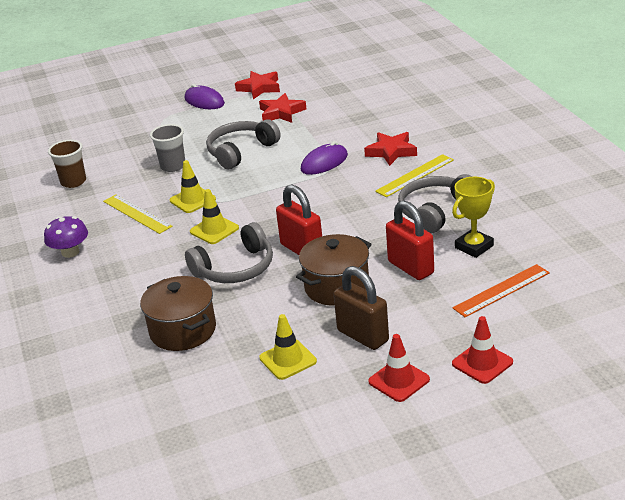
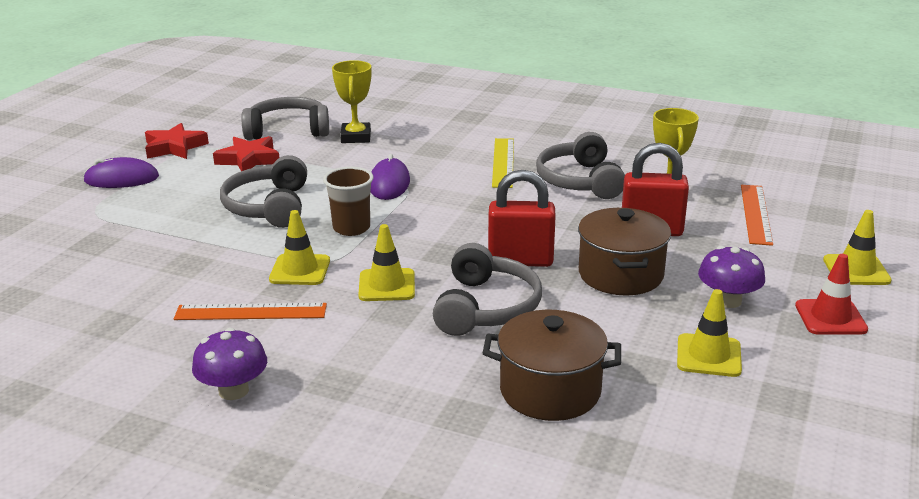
camera: 50 degrees left, 5 degrees down
(73, 182) = (81, 318): brown cup -> brown cup (351, 228)
(137, 214) = (251, 312): yellow ruler -> orange ruler
(173, 166) = (205, 250): grey cup -> none
(334, 98) = (288, 130): none -> grey headphones
(363, 119) = (356, 137): none -> yellow trophy
(363, 336) = (728, 300): brown padlock -> purple mushroom
(391, 152) = (441, 152): red star -> none
(482, 363) = (856, 270): red traffic cone -> yellow traffic cone

